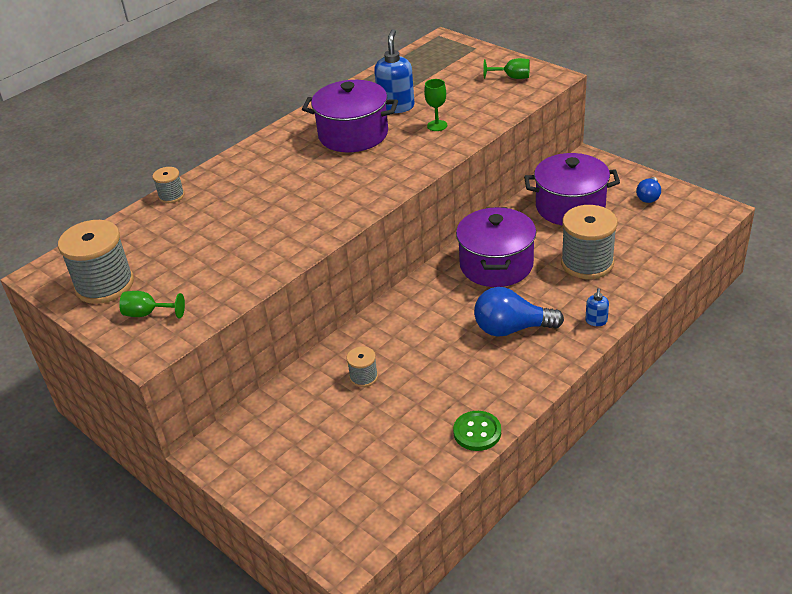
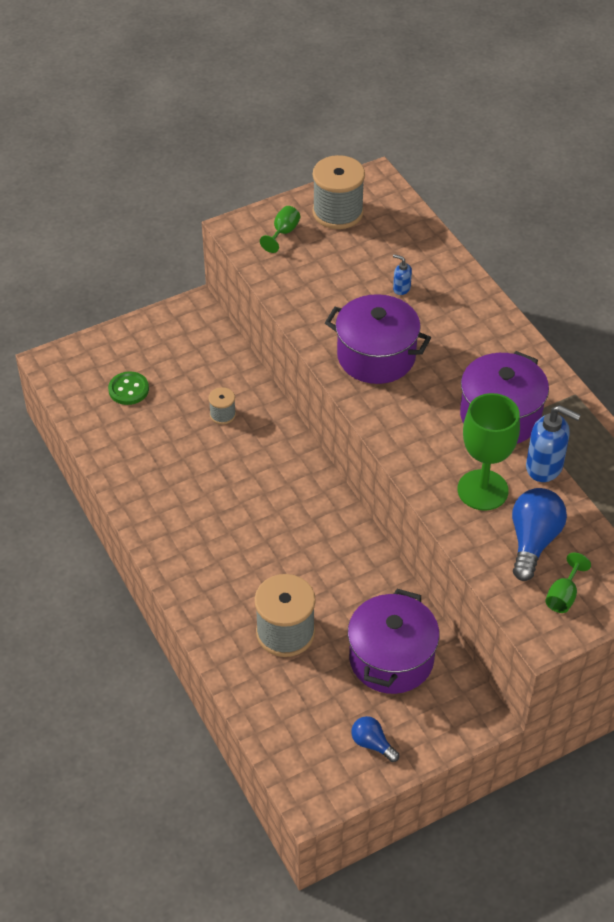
camera: 105 degrees right, 10 degrees up
(171, 196) = (454, 265): grey spool -> none
(437, 125) = (482, 490): green goblet -> green goblet, size x2.09
(477, 432) = (116, 469): green button -> green button (128, 389)
(496, 265) = (323, 556): purple pot -> purple pot (376, 356)
(511, 329) = (223, 534): blue light bulb -> blue light bulb (533, 541)
(596, 321) = (196, 602): blue soap dispenser -> blue soap dispenser (401, 288)

